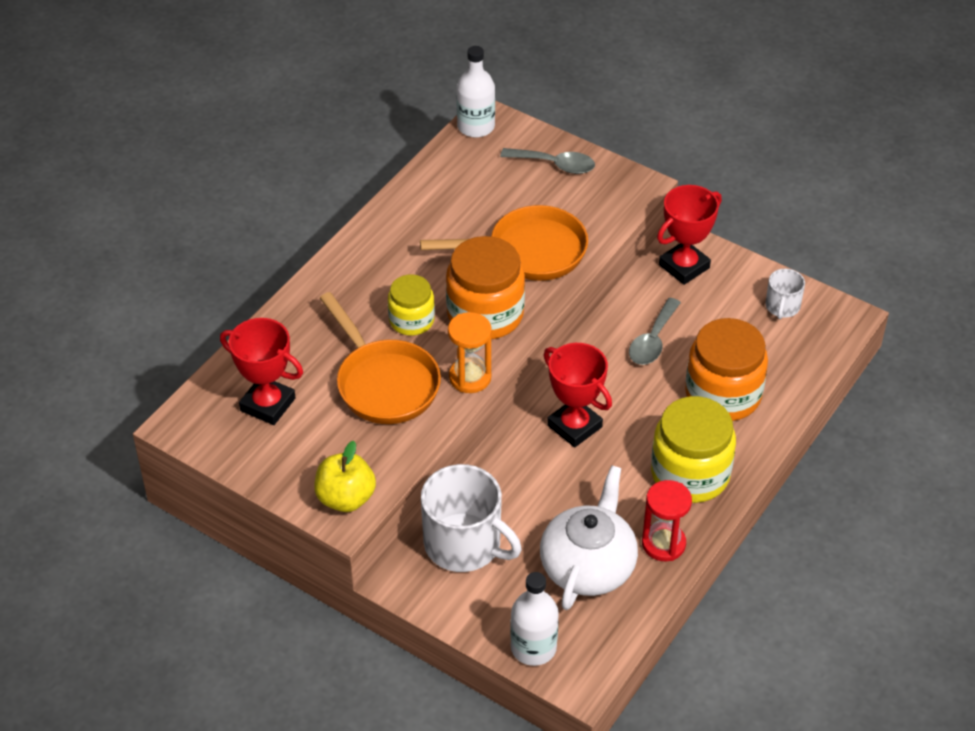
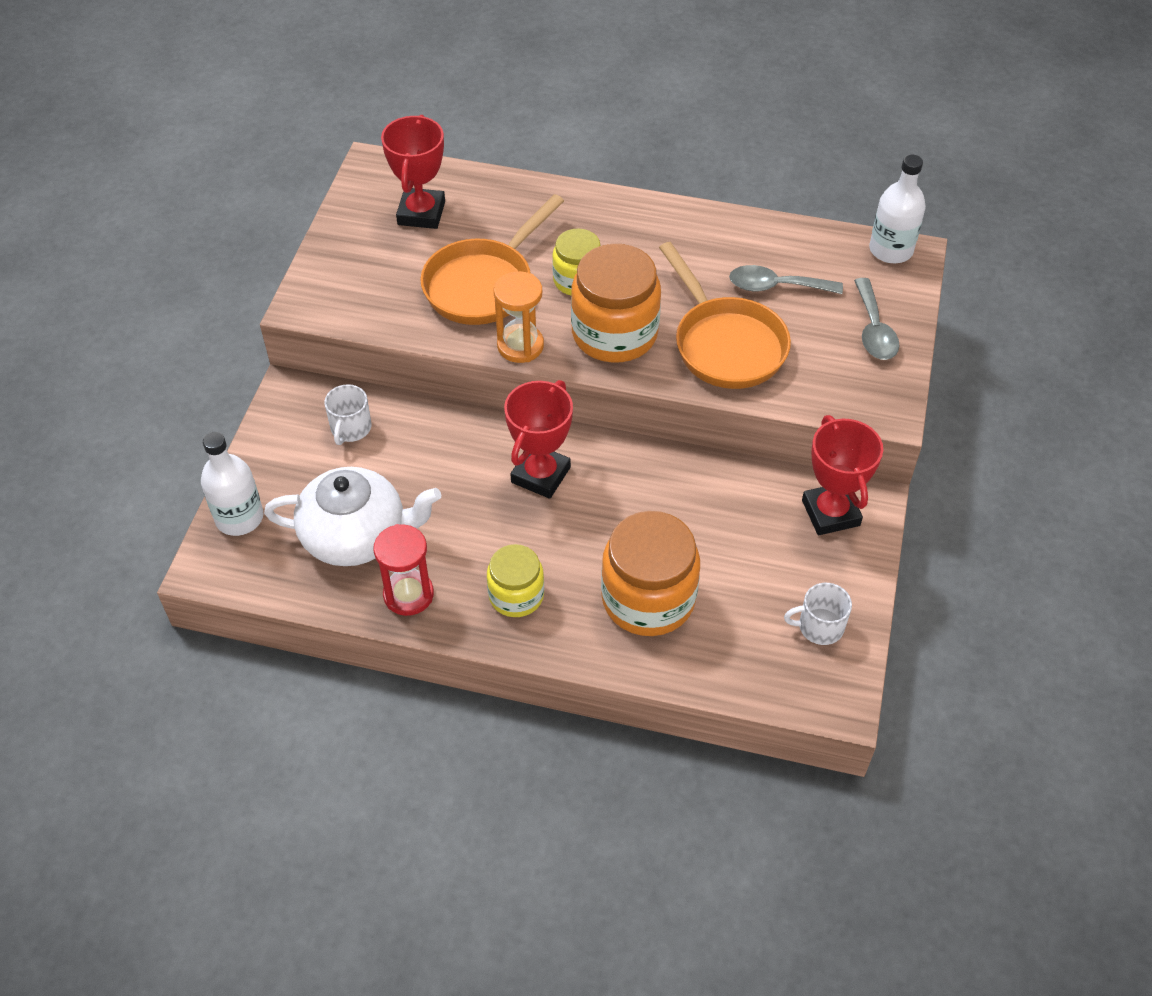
camera: 70 degrees right, 5 degrees up
(345, 498) = (327, 299): yellow apple -> none
(464, 544) = (350, 428): white mug -> white mug, size x0.51
(653, 340) = (698, 512): grey spoon -> grey spoon (776, 286)
(684, 266) = (830, 513): red trophy -> red trophy turned 45 degrees clockwise
(690, 474) = (516, 595): yellow jar -> yellow jar, size x0.59

